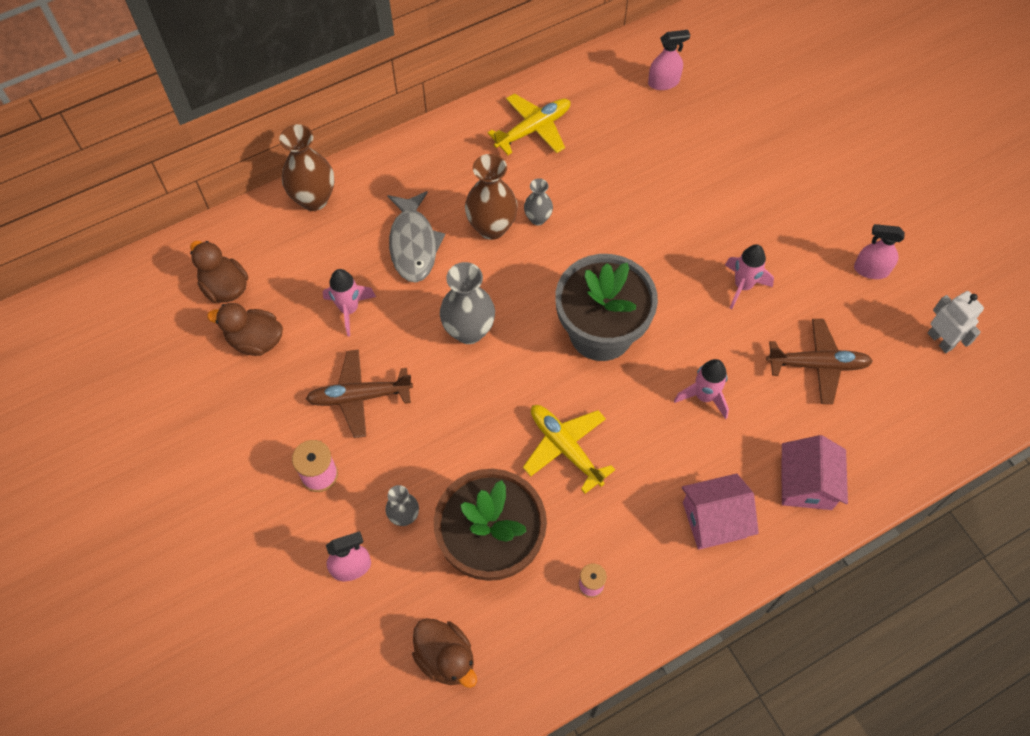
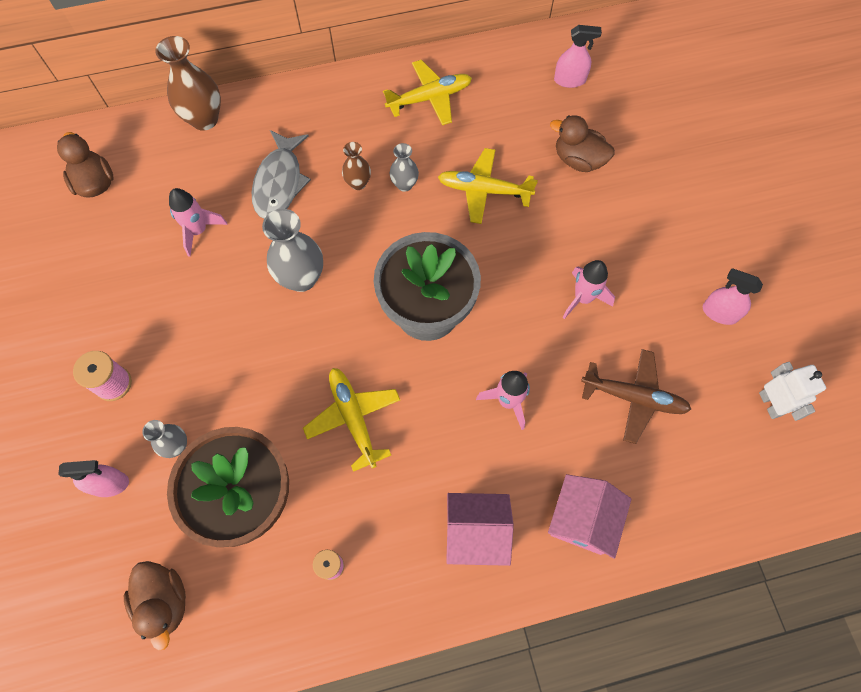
camera: 15 degrees right, 5 degrees up
(255, 340) = (103, 240): brown duck -> brown duck (578, 160)
(360, 397) = (178, 317): brown plane -> none
(491, 227) = (358, 183): brown vase -> brown vase, size x0.56
(617, 207) = (484, 190): none -> yellow plane

